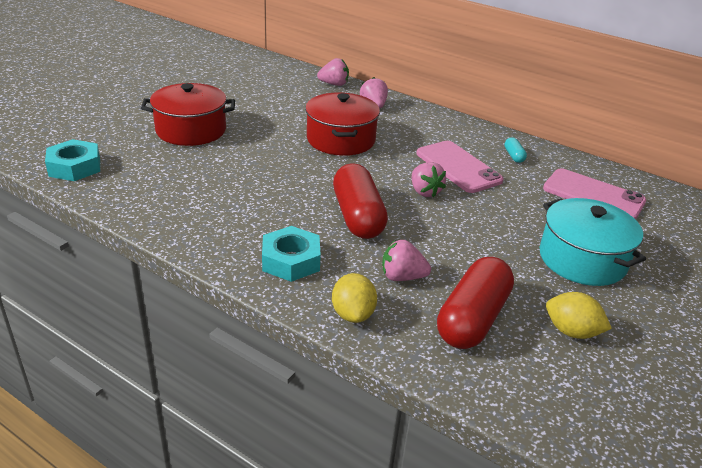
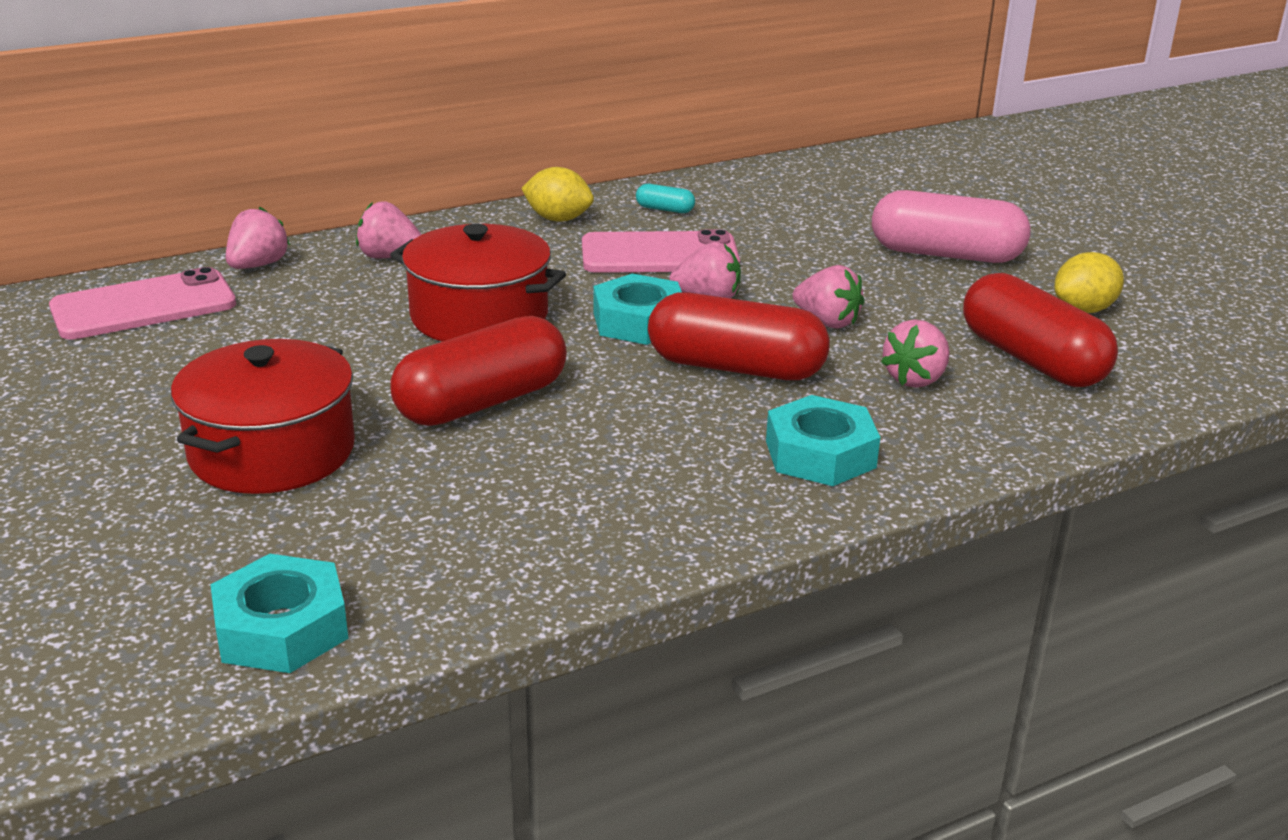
camera: 60 degrees left, 5 degrees down
(264, 161) = (482, 402): none -> red capsule
(353, 314) = (982, 439): yellow lemon -> yellow lemon (558, 219)
(378, 179) = (639, 321): none -> turquoise nut
(439, 233) = (827, 322): none -> pink strawberry
(582, 259) = (946, 254): turquoise pot -> pink capsule
(593, 195) = (808, 198): pink phone -> pink phone (143, 306)

